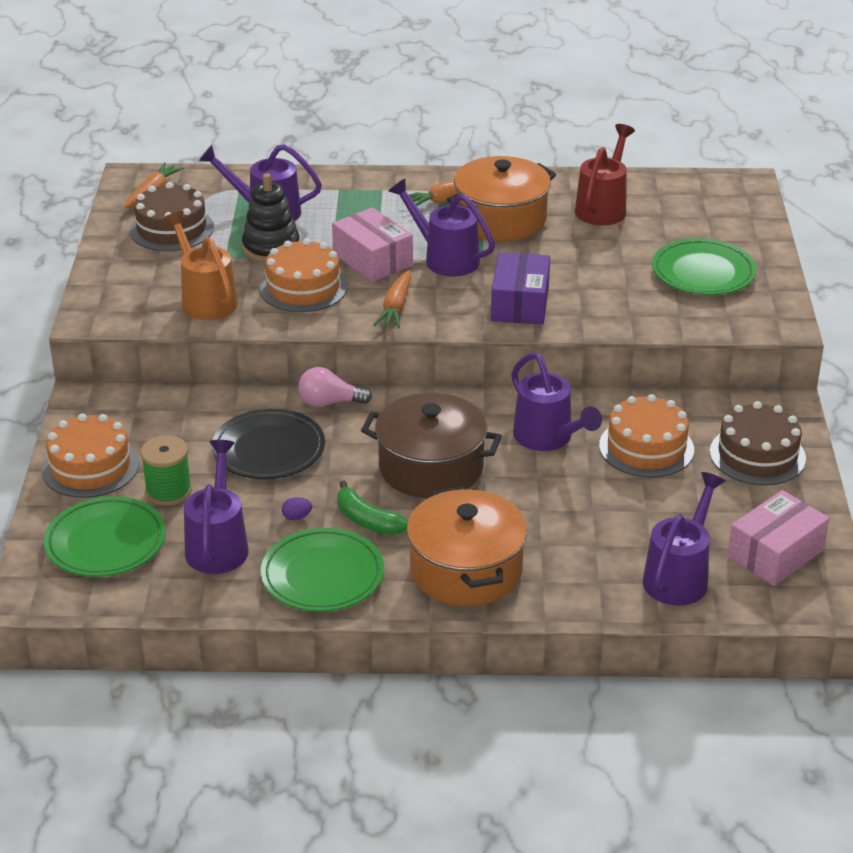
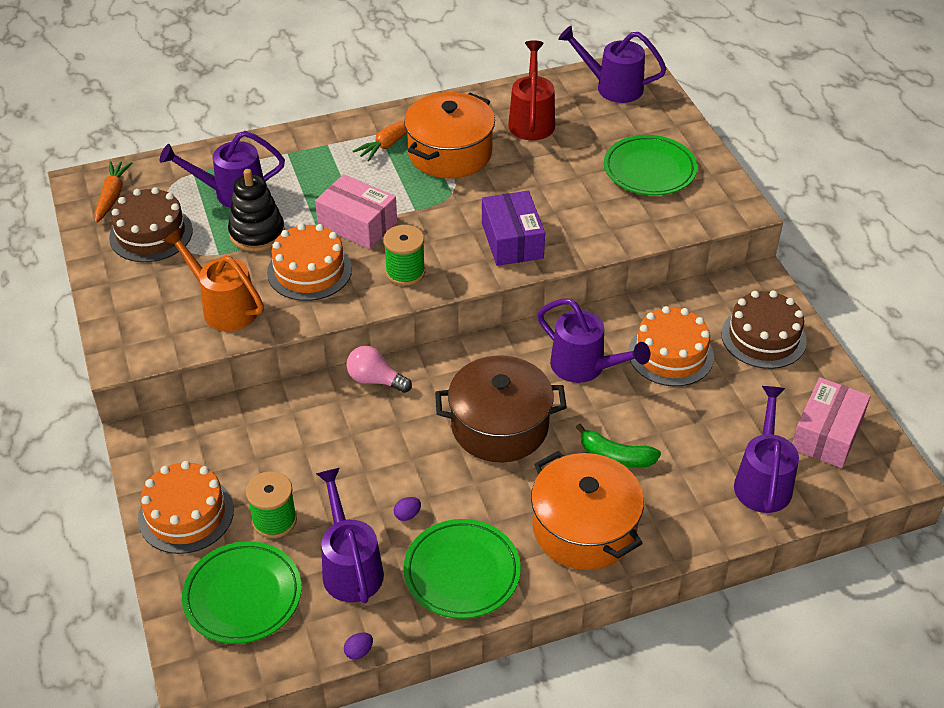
camera: 20 degrees left, 10 degrees up
(187, 612) = (359, 651): none -> purple egg
(269, 450) = (345, 447): black plate -> none
(329, 402) = (375, 380): pink light bulb -> pink light bulb turned 45 degrees clockwise
(367, 520) = (472, 499): green banana -> green banana (615, 456)
(396, 307) = (405, 272): orange carrot -> green spool
(445, 258) = (422, 207): purple watering can -> purple watering can (612, 87)

